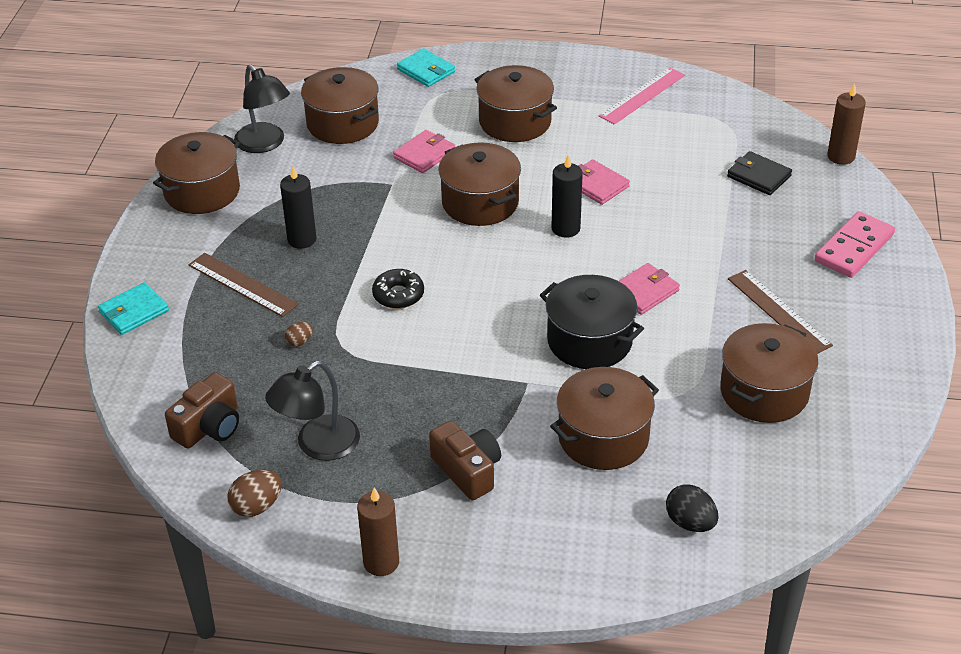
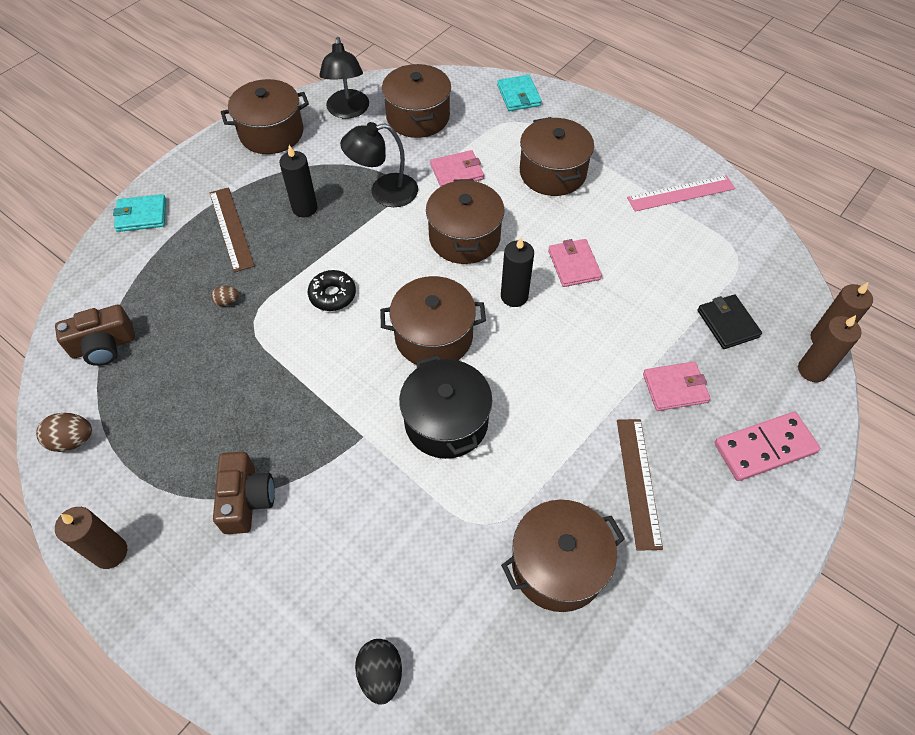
camera: 30 degrees right, 15 degrees up
(318, 445) = (160, 407): black lamp -> black lamp (384, 192)
(603, 437) = (379, 531): brown pot -> brown pot (433, 336)
(644, 292) = (531, 395): pink wallet -> pink wallet (675, 388)
(848, 181) = (812, 370): none -> brown candle

